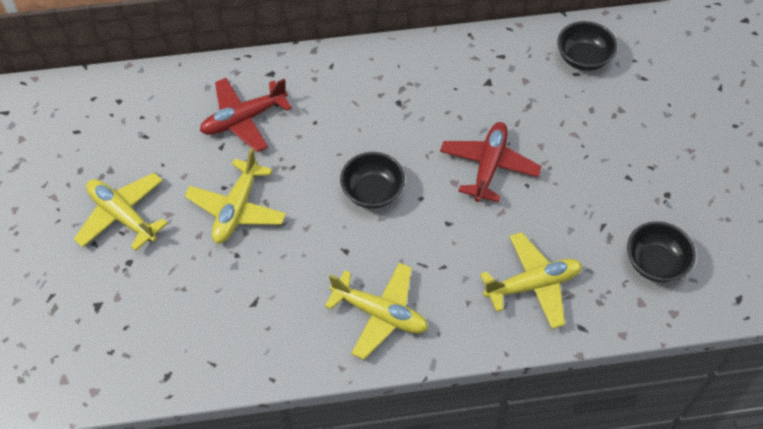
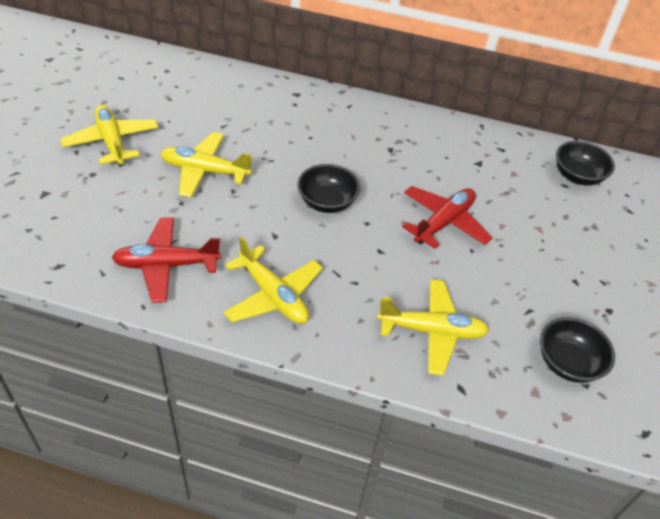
camera: 20 degrees right, 10 degrees down
(237, 209) = (205, 171): yellow plane -> yellow plane turned 60 degrees clockwise
(244, 119) = (254, 115): red plane -> red plane (166, 265)

